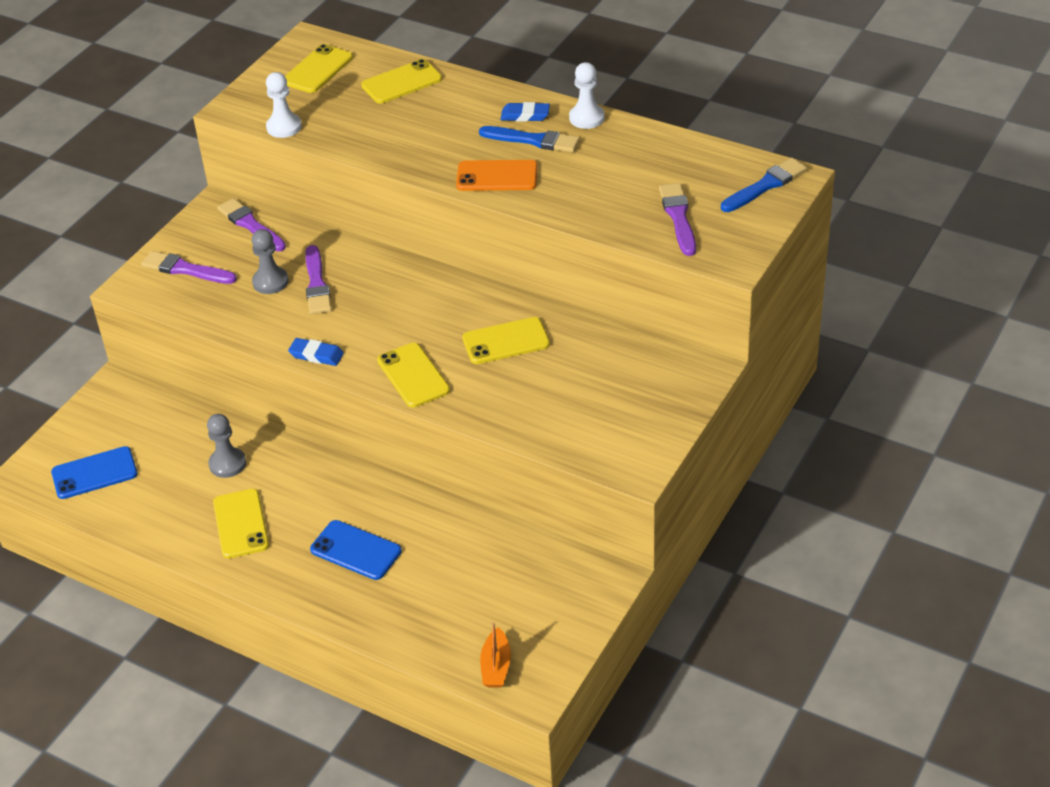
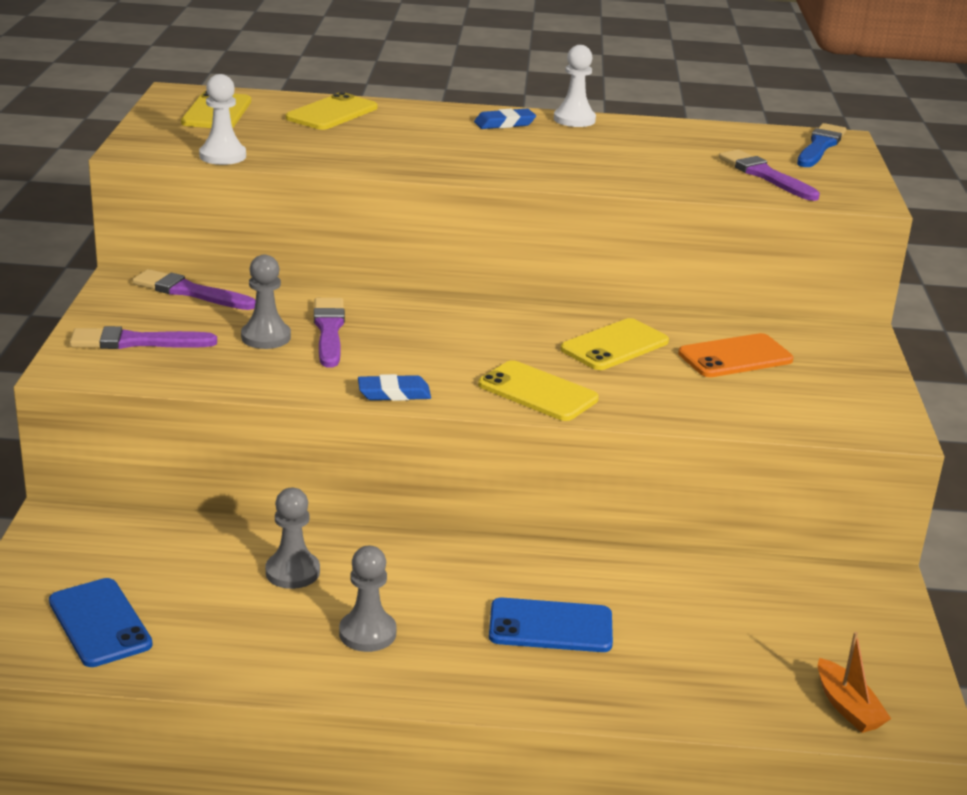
camera: 30 degrees left, 15 degrees down
(94, 473) = (100, 623): blue phone -> blue phone turned 75 degrees counterclockwise
(241, 524) = (367, 633): yellow phone -> grey pawn
(316, 284) = (329, 330): purple brush -> purple brush turned 150 degrees counterclockwise
(497, 176) = (529, 167): orange phone -> orange phone (735, 357)
(533, 140) = (536, 139): blue brush -> none

